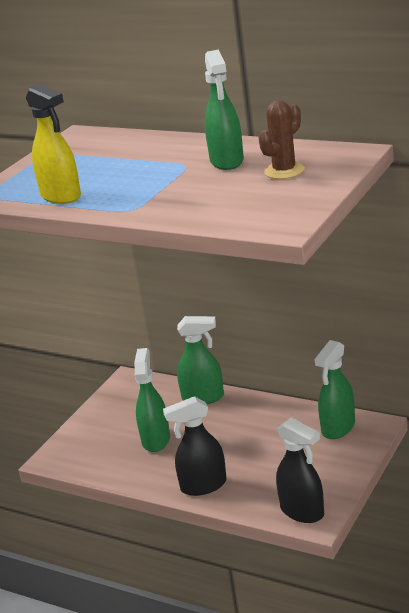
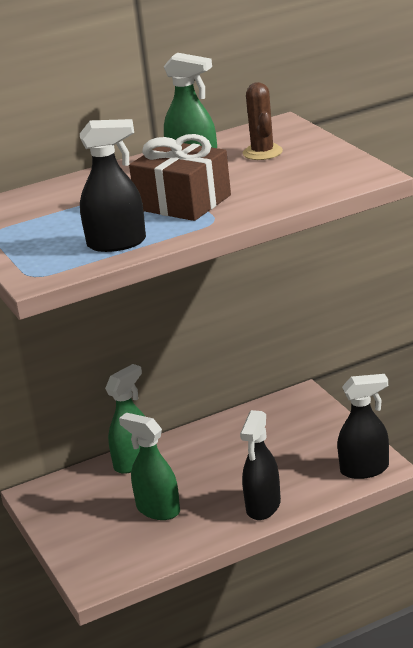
camera: 55 degrees left, 0 degrees up
(61, 196) = (117, 243): yellow spray bottle -> black spray bottle
(154, 186) = (183, 202): none -> brown gift
(338, 428) = (281, 412): green spray bottle -> none

